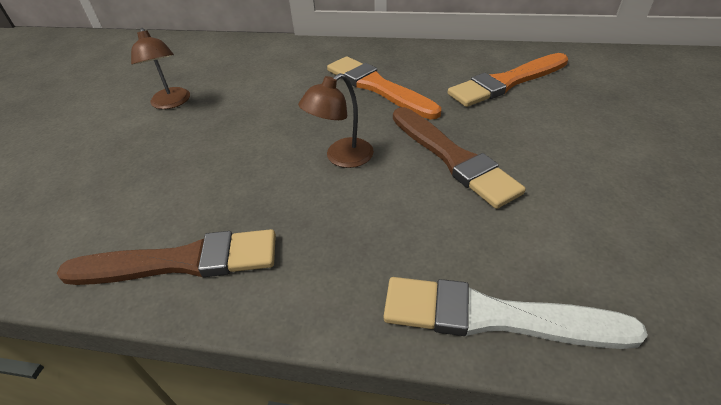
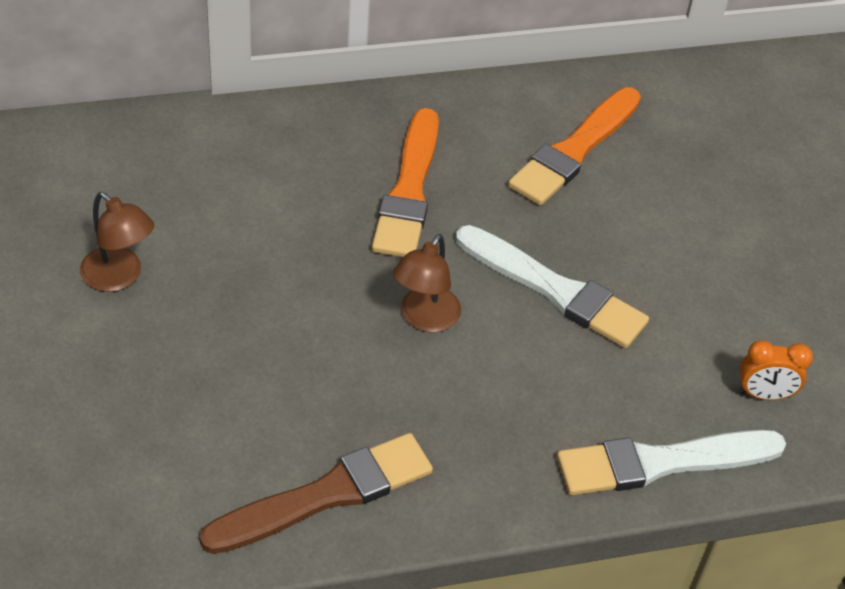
camera: 30 degrees left, 5 degrees up
(378, 87) = (409, 190): orange brush -> orange brush turned 105 degrees counterclockwise
(452, 157) = (554, 290): brown brush -> white brush
(629, 278) = (764, 394): none -> orange clock

